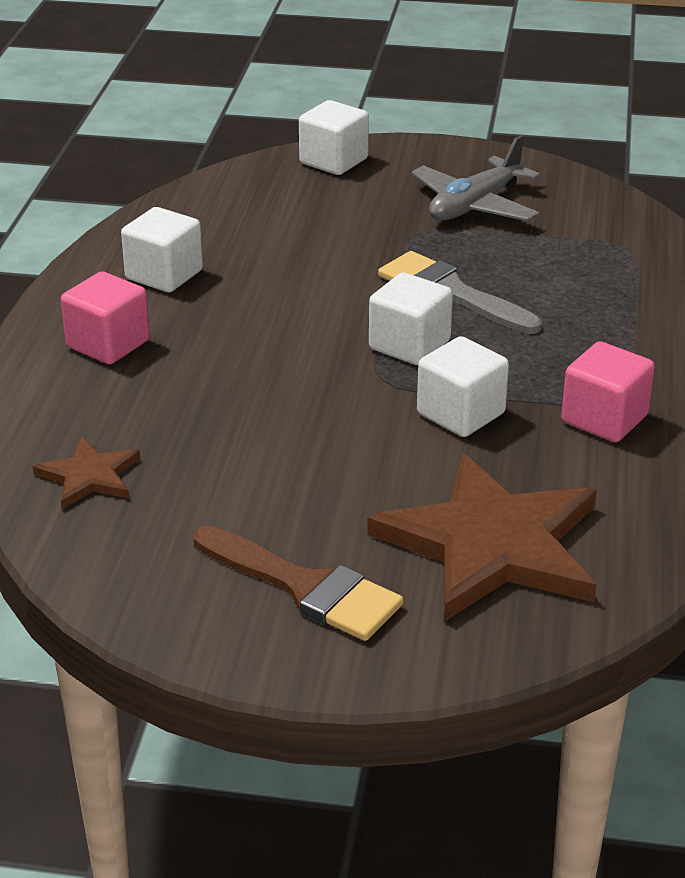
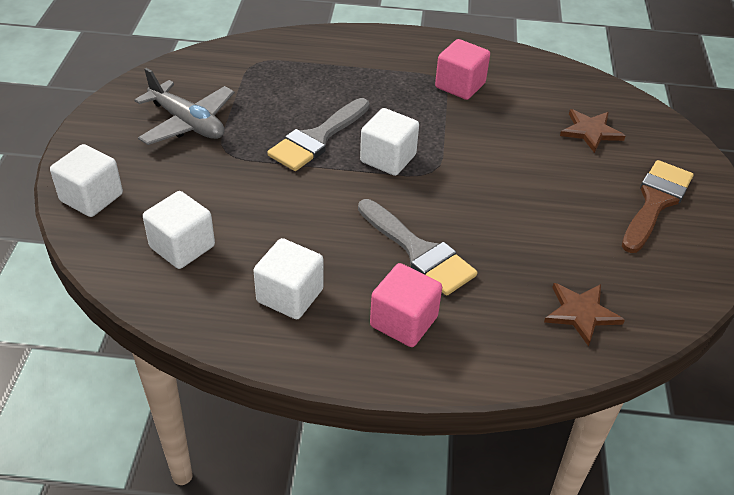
camera: 95 degrees left, 10 degrees up
(222, 360) = (419, 251): none -> grey brush
(461, 413) = (465, 138): white cube -> white cube (182, 247)
(492, 545) = (590, 131): brown star -> brown star, size x0.47

